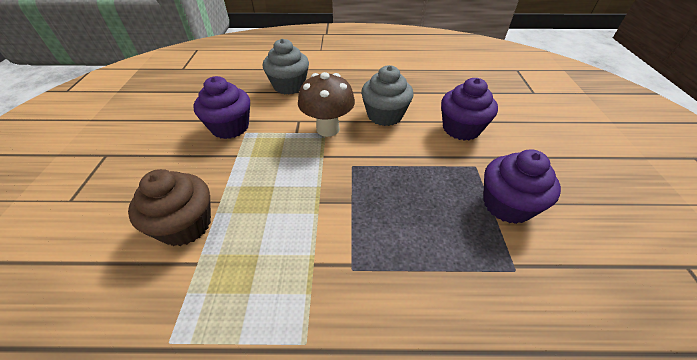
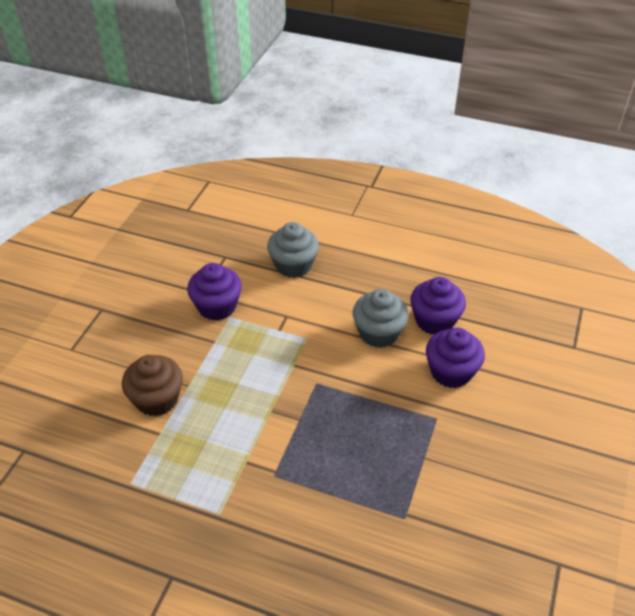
camera: 20 degrees right, 0 degrees up
(328, 129) = (311, 334): brown mushroom -> none
(507, 205) = (439, 464): purple cupcake -> purple cupcake (434, 321)

